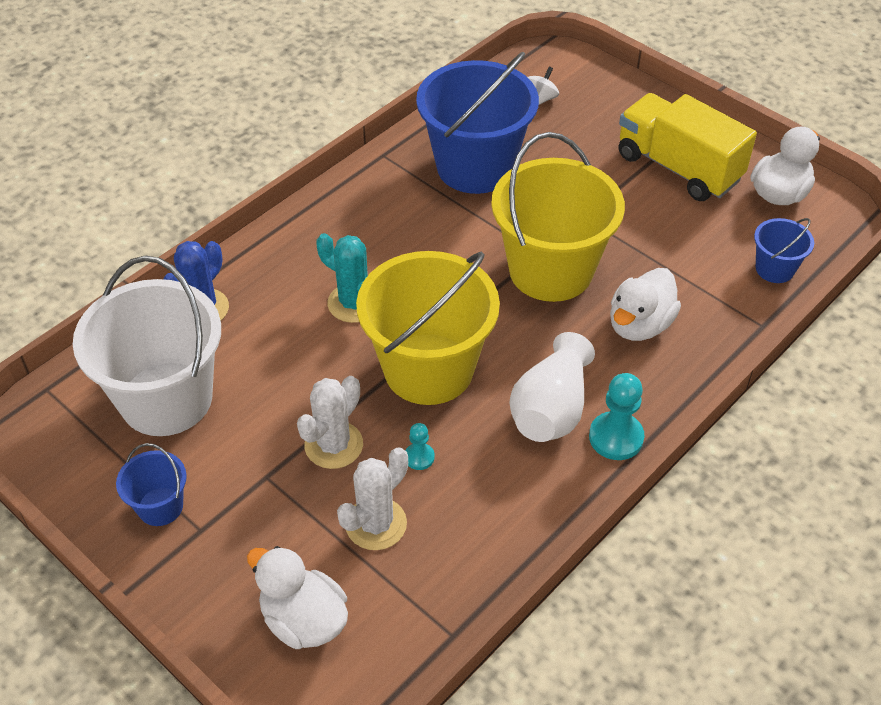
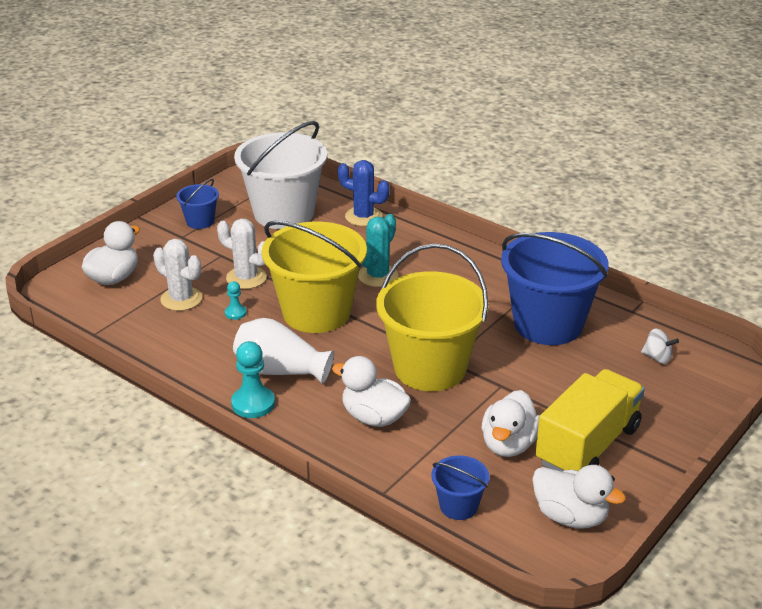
camera: 85 degrees right, 15 degrees down
(680, 222) = (508, 444): none -> white duck

